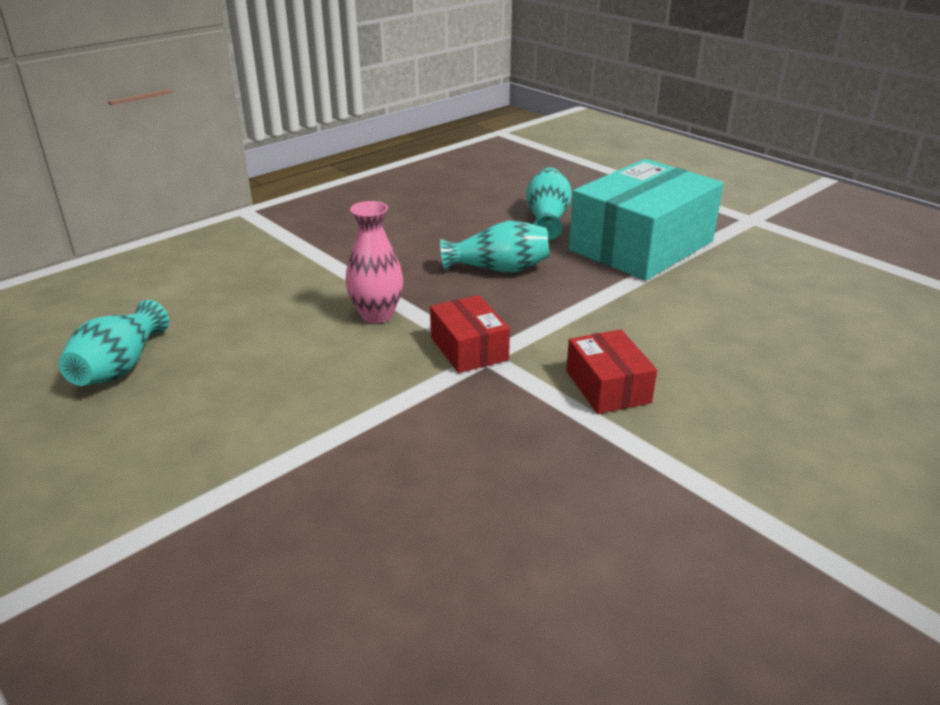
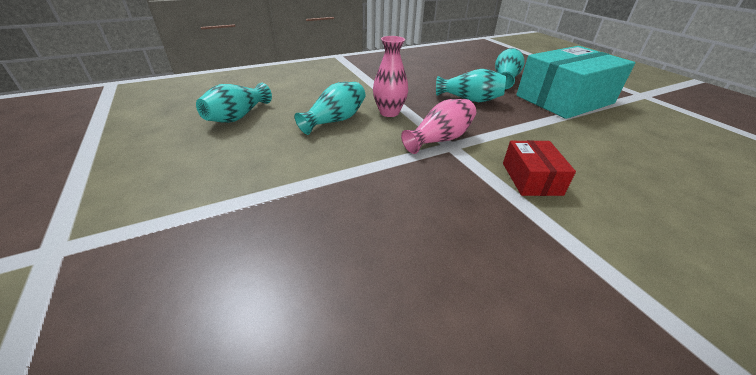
camera: 15 degrees right, 5 degrees up
(293, 345) = (335, 120): none -> turquoise vase
(469, 348) = (440, 139): red box -> pink vase

